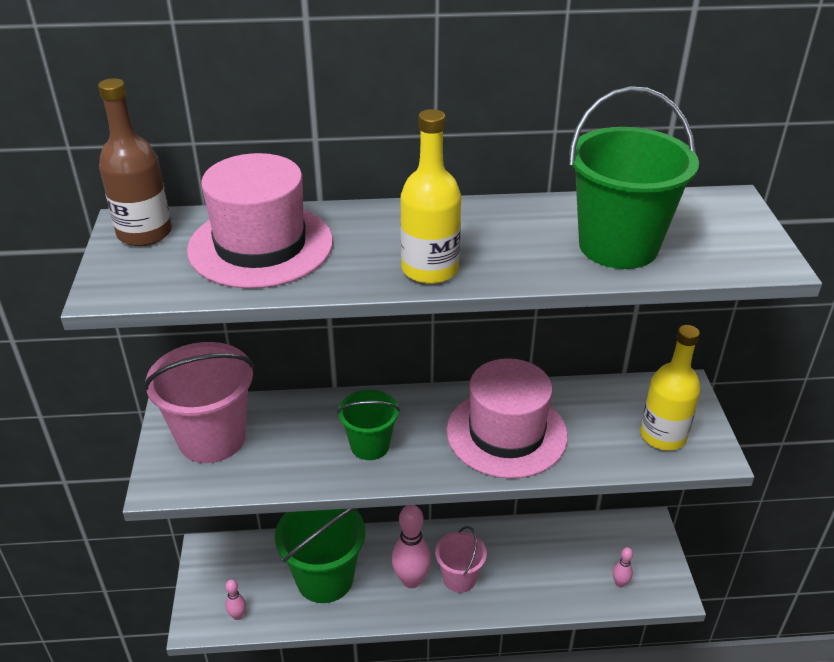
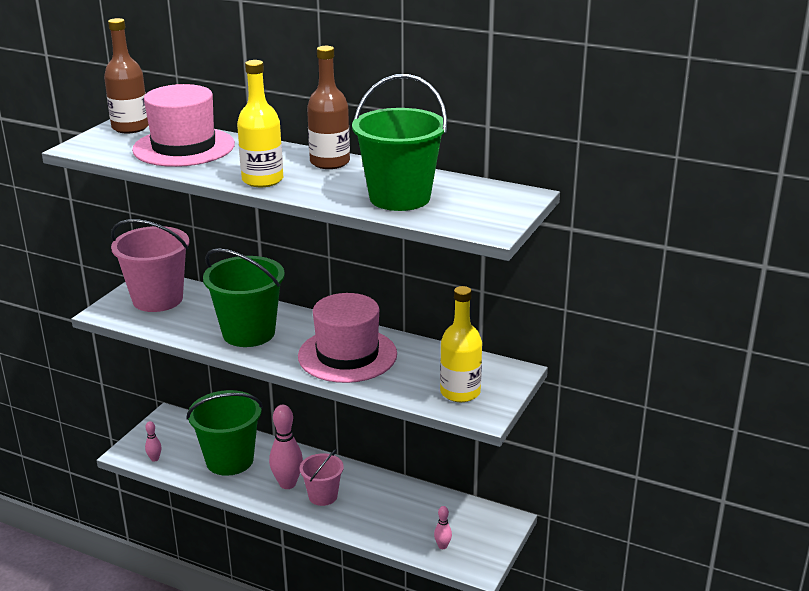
camera: 30 degrees right, 10 degrees down
(370, 445) = (249, 333): green bucket -> green bucket, size x1.72
(471, 216) = (330, 162): none -> brown bottle

